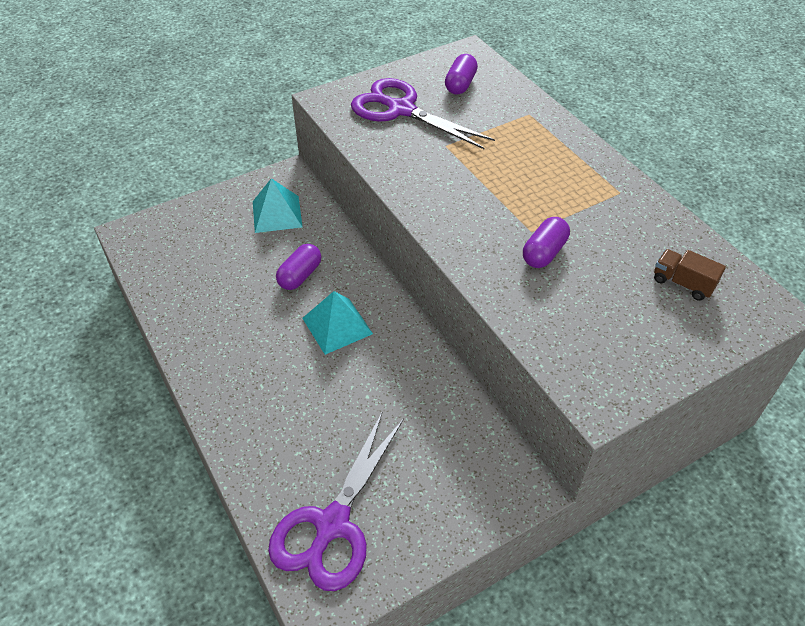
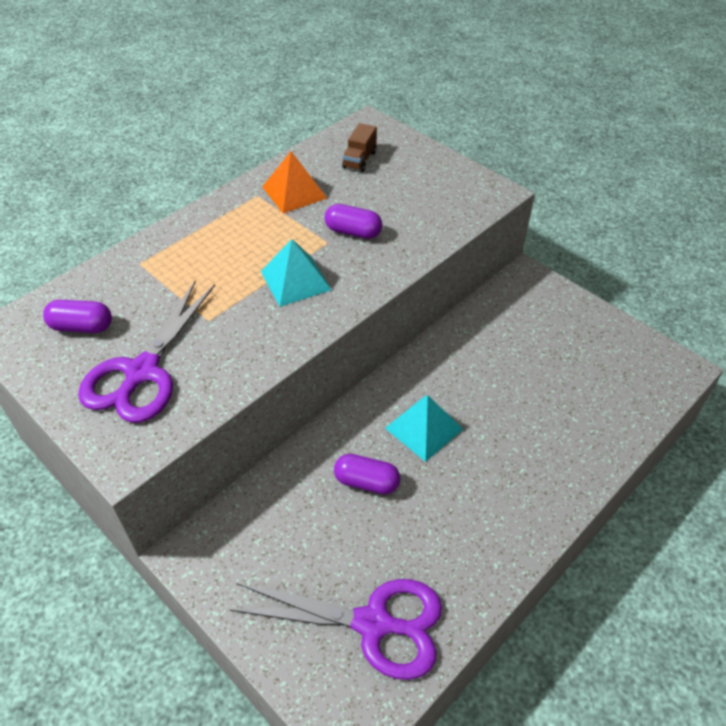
camera: 105 degrees left, 0 degrees up
(277, 214) = (269, 541): turquoise pyramid -> turquoise pyramid (295, 280)
(332, 524) = (621, 378): purple scissors -> purple scissors (373, 624)
(622, 219) = (294, 192): none -> orange pyramid

